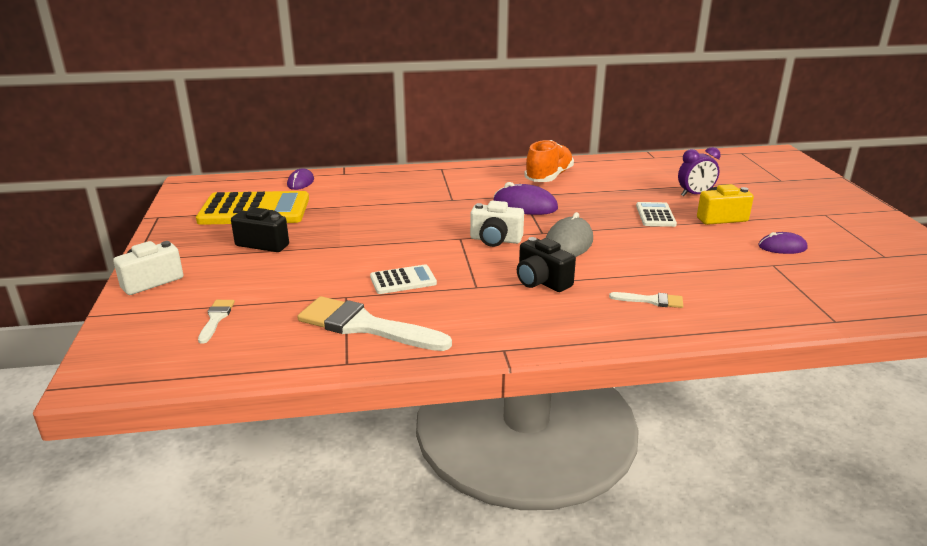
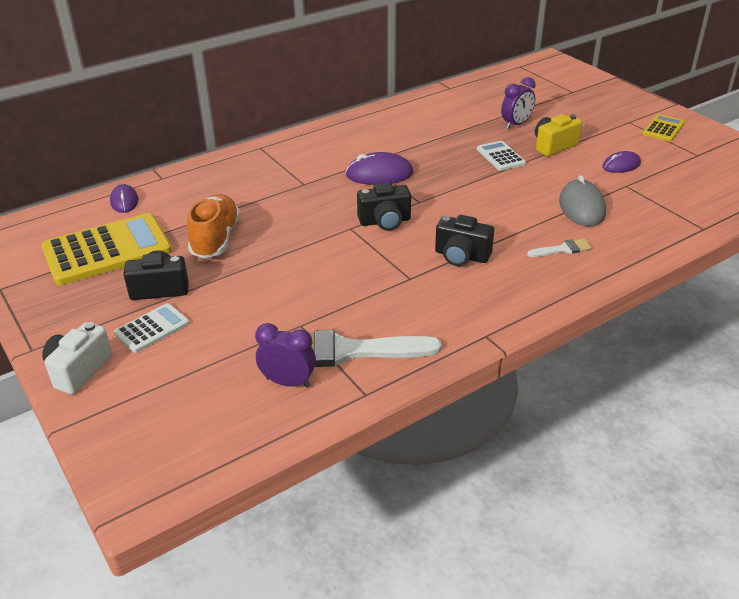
camera: 25 degrees left, 10 degrees up
(216, 318) = (195, 390): white brush -> none
(292, 334) = (288, 382): none -> purple clock
(403, 280) = (339, 291): white calculator -> white calculator (152, 328)
(495, 240) = (385, 221): white camera -> black camera
(548, 177) = (374, 134): orange shoe -> orange shoe (215, 239)
(568, 243) = (451, 207): grey mouse -> grey mouse (582, 207)
(861, 227) = (663, 129): none -> yellow calculator

